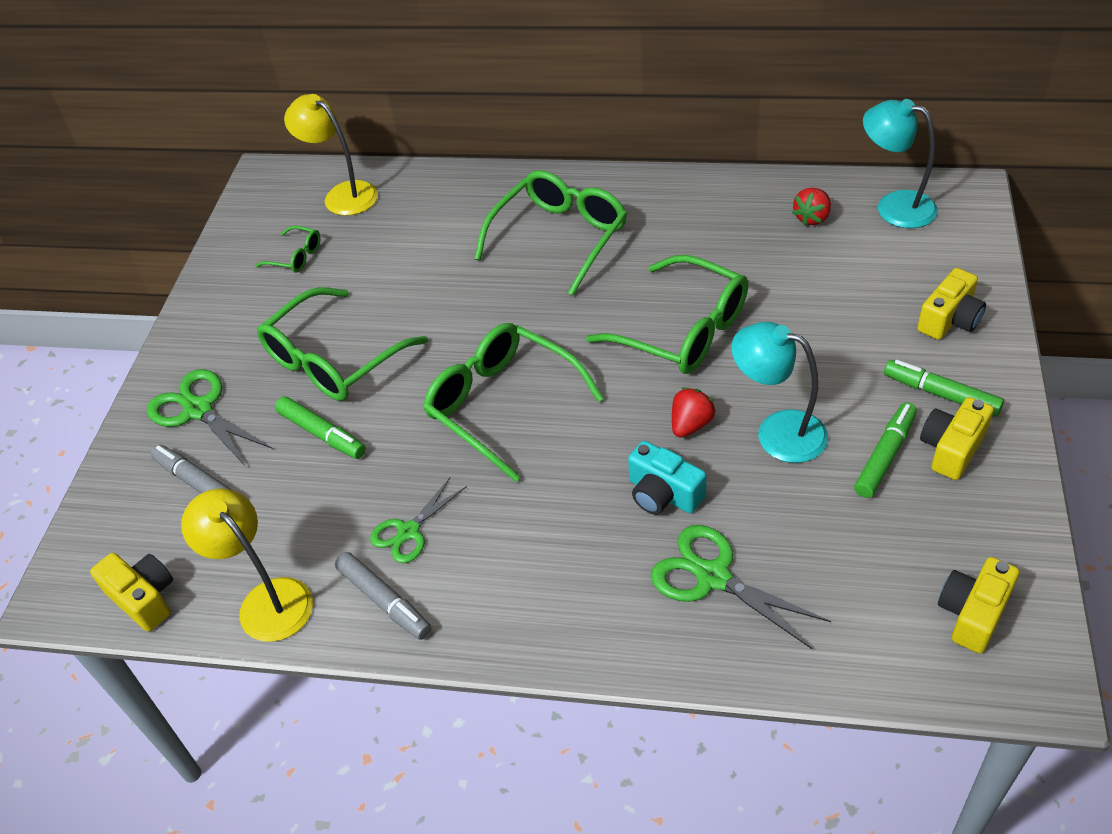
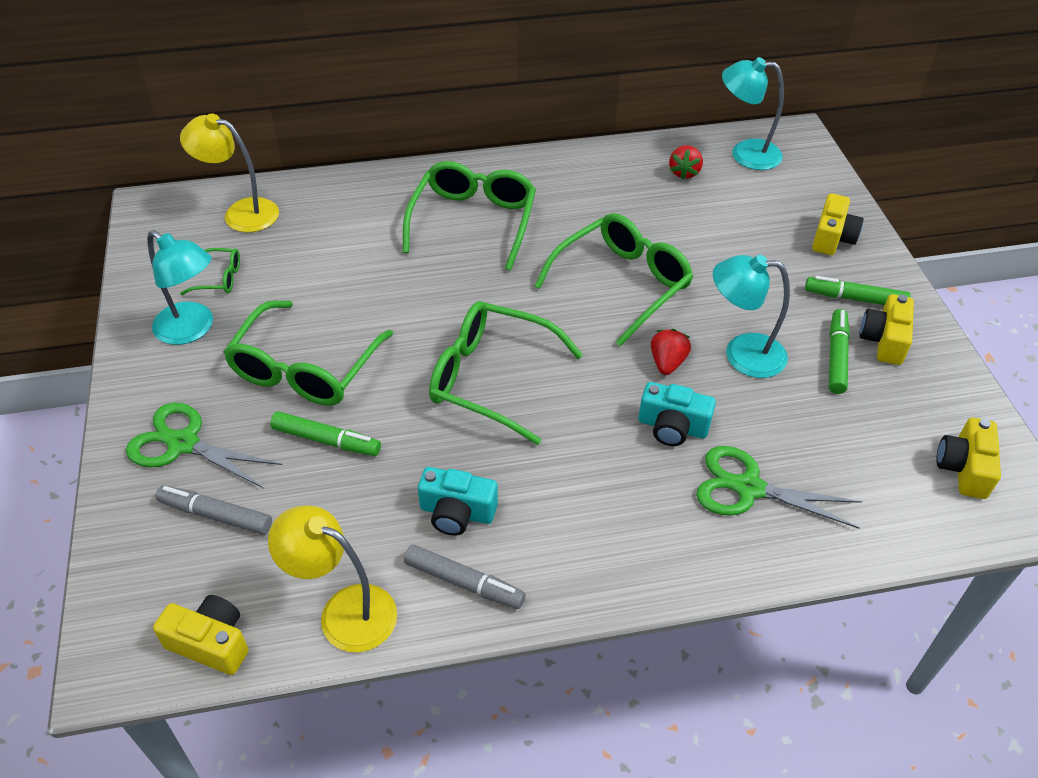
camera: 25 degrees left, 0 degrees up
(251, 302) = (192, 329): none -> turquoise lamp
(408, 532) = (457, 513): green scissors -> turquoise camera
(683, 330) = (622, 284): green glasses -> green glasses turned 60 degrees counterclockwise

